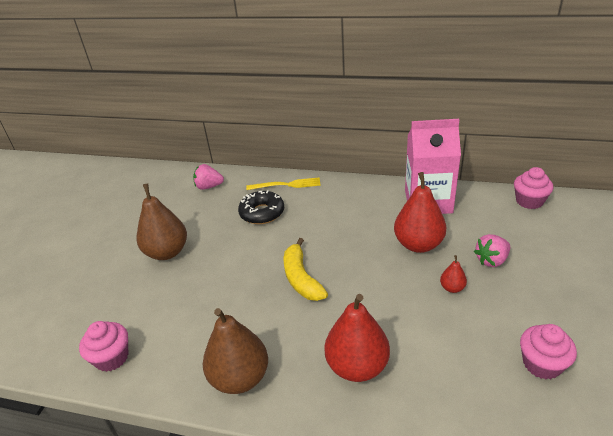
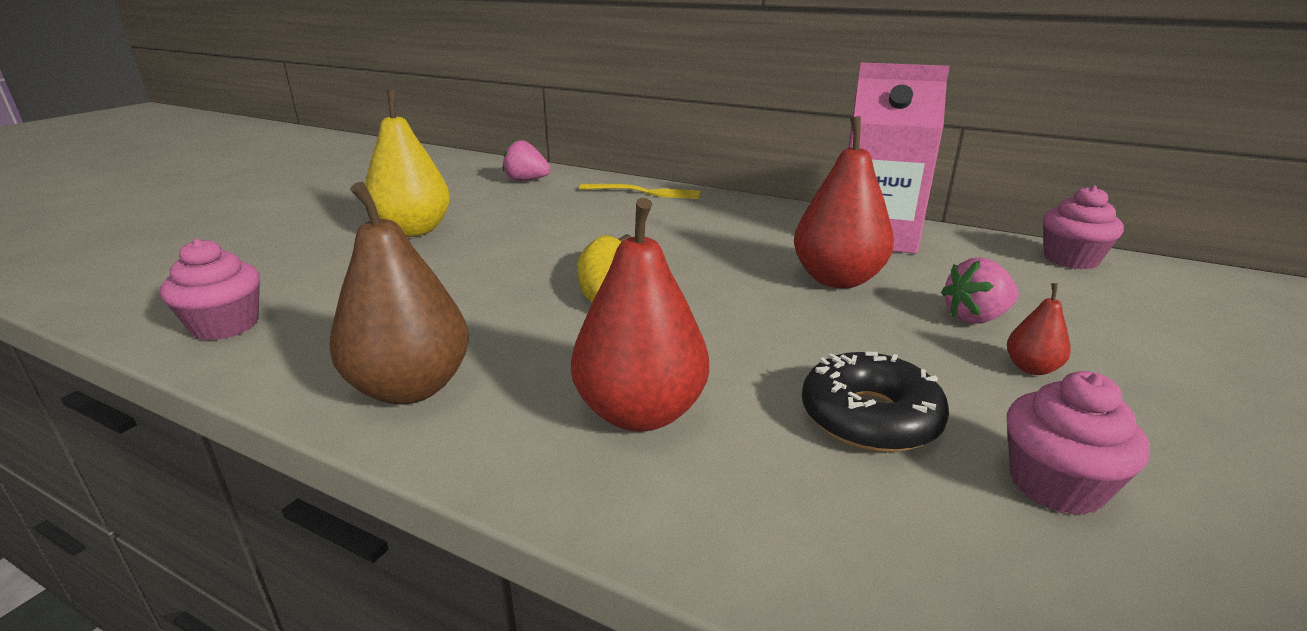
camera: 10 degrees right, 10 degrees down
(167, 252) = (413, 231): brown pear -> yellow pear
(262, 213) = (588, 213): black donut -> black donut (869, 417)
(452, 288) = (882, 340): red pear -> red pear (1031, 368)

